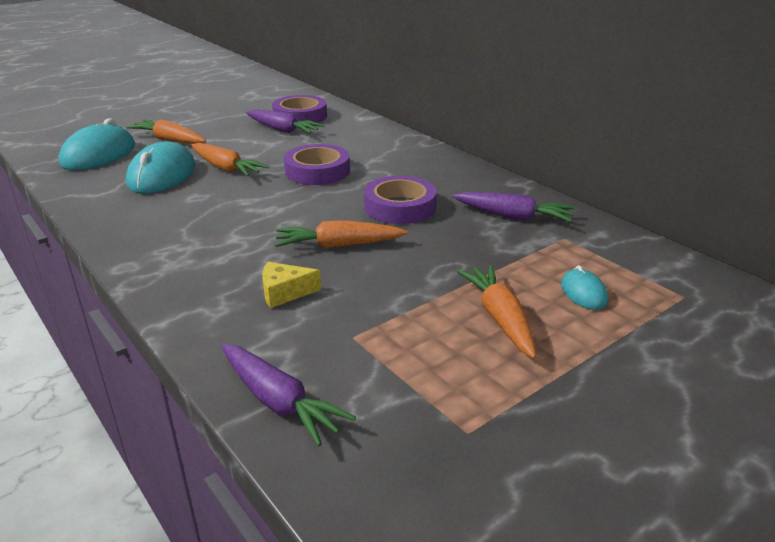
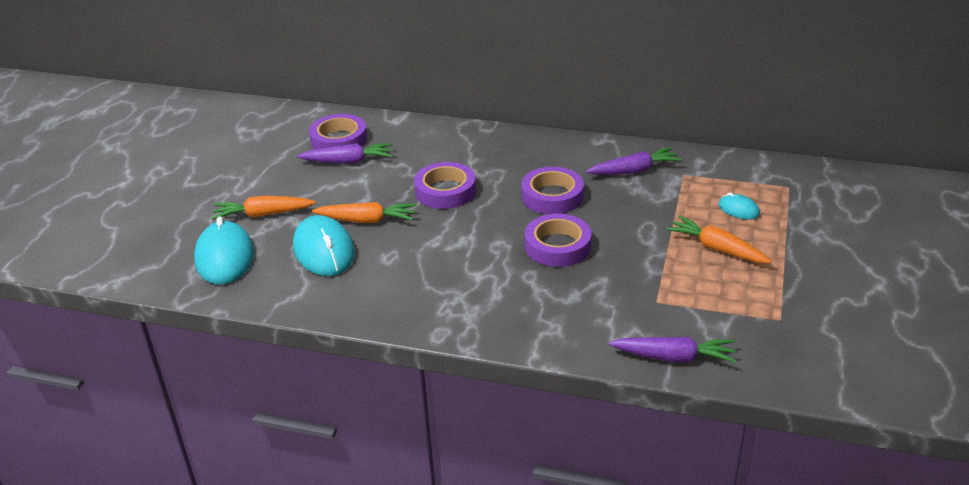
camera: 35 degrees left, 5 degrees up
(284, 292) = (576, 296): yellow cheese -> none
(338, 245) = (557, 246): orange carrot -> purple tape

